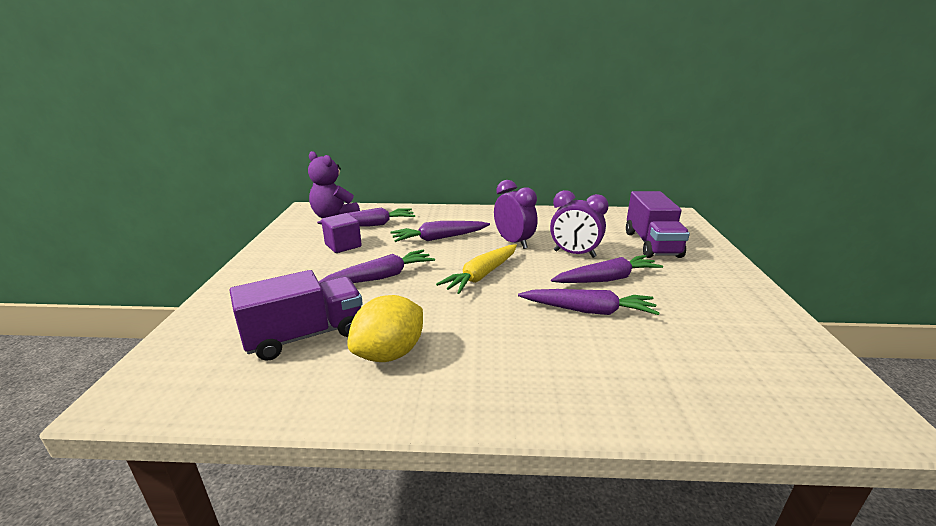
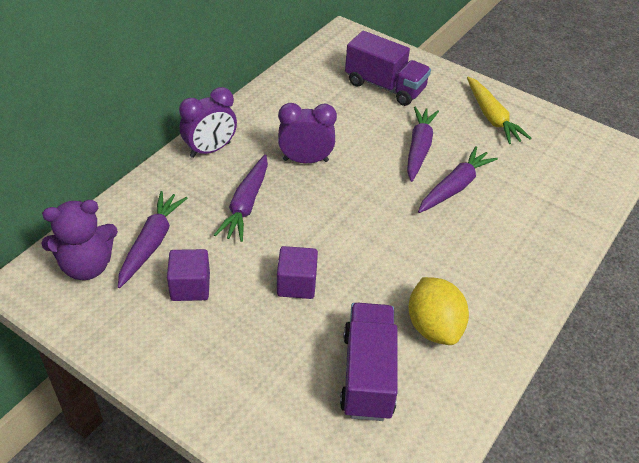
camera: 60 degrees left, 20 degrees up
(380, 277) = (296, 284): purple carrot -> purple cube
(482, 275) = (352, 214): yellow carrot -> yellow carrot (492, 117)
(574, 254) = (362, 138): purple clock -> purple clock (210, 150)

